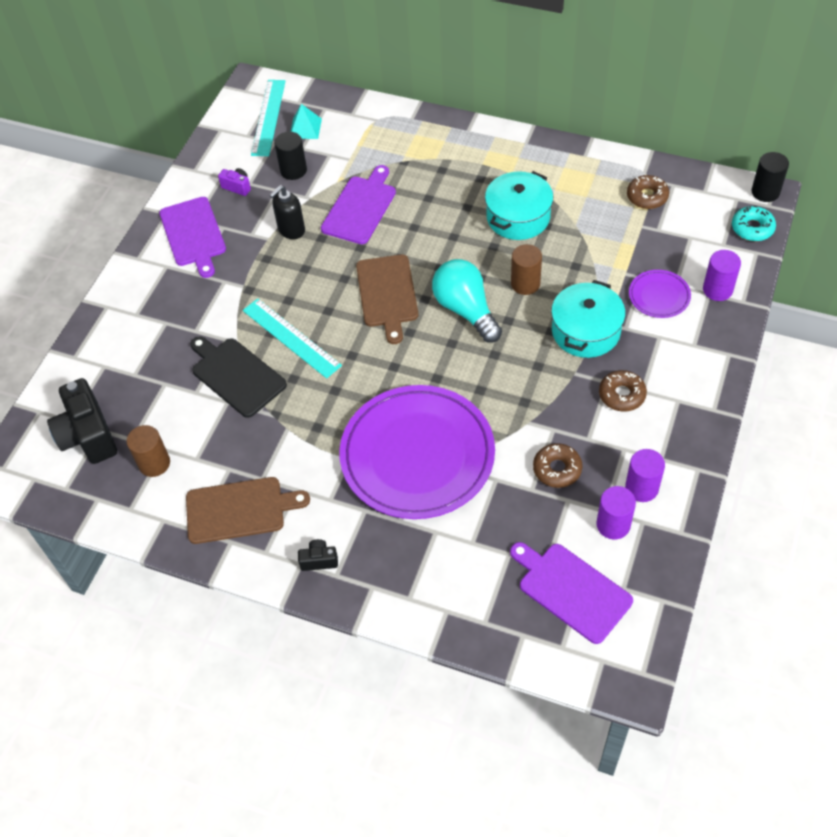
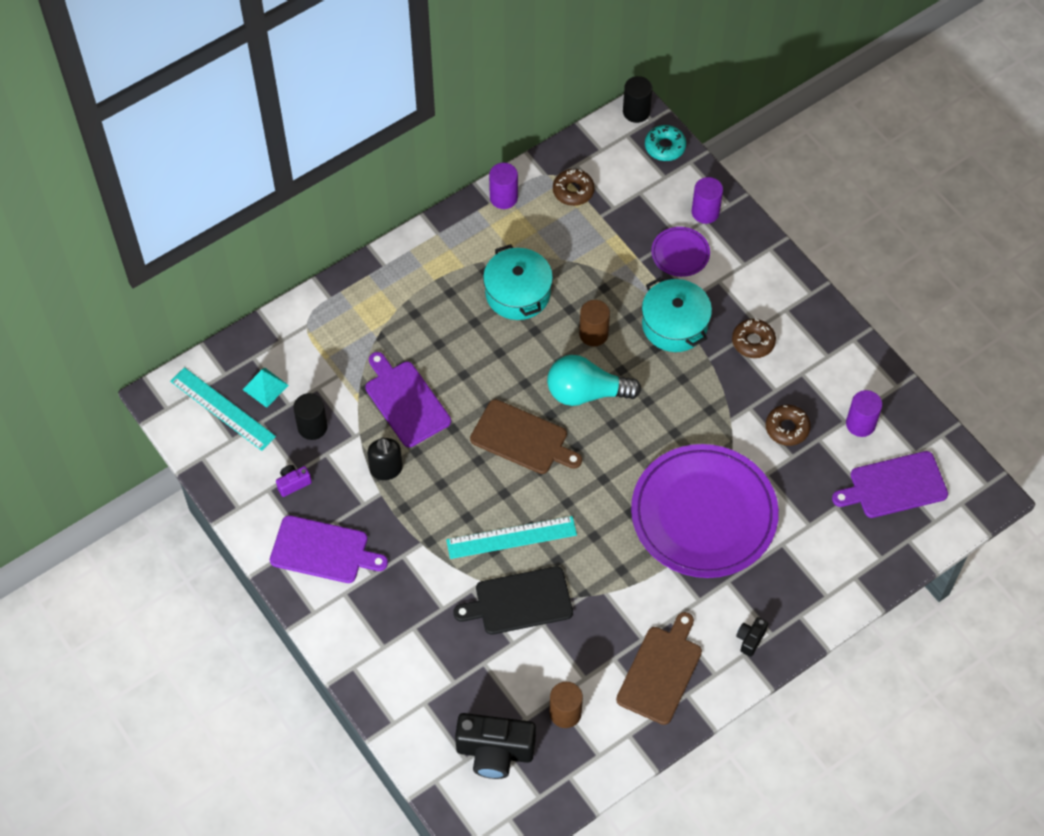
camera: 60 degrees left, 5 degrees up
(641, 488) = (843, 385): purple cylinder -> purple cylinder (503, 198)

